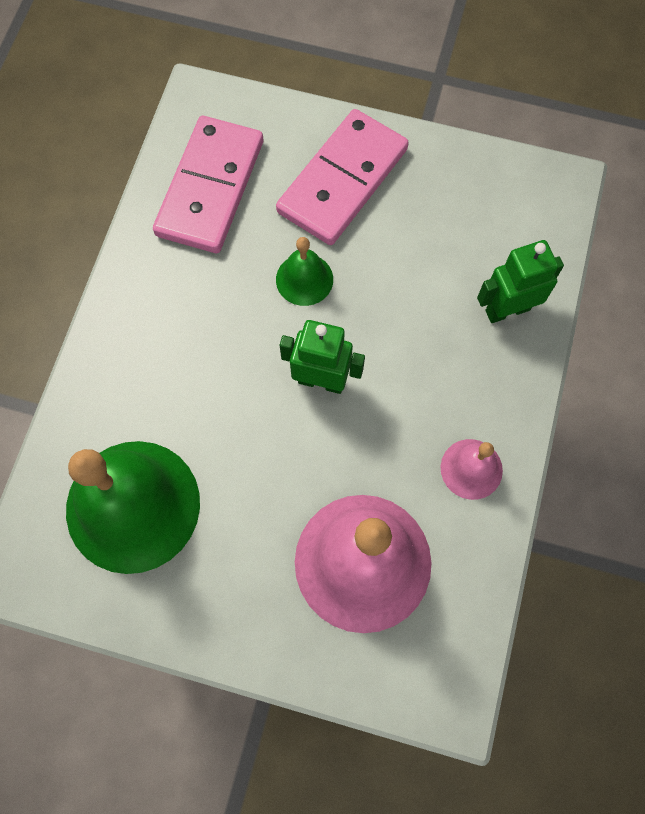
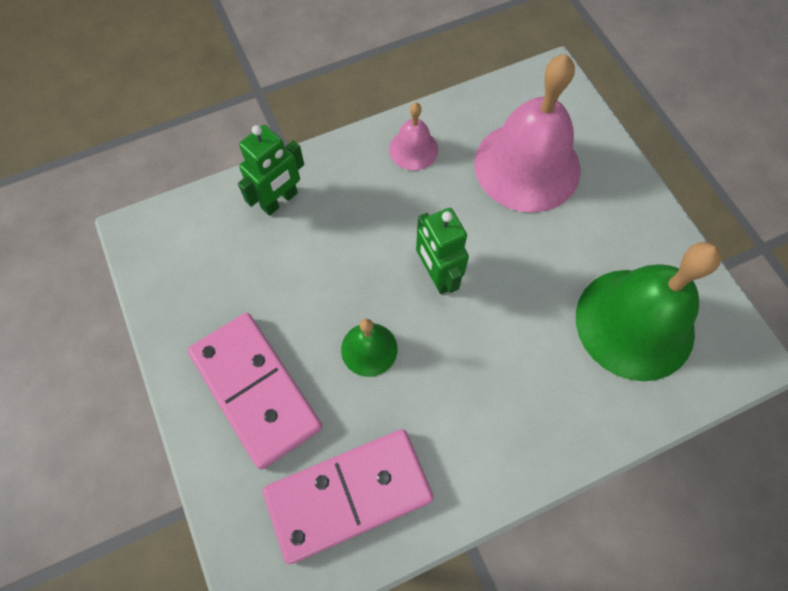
camera: 130 degrees left, 5 degrees down
(343, 181) = (256, 390): pink domino -> pink domino turned 60 degrees clockwise
(507, 310) = (279, 200): green robot -> green robot turned 75 degrees counterclockwise

